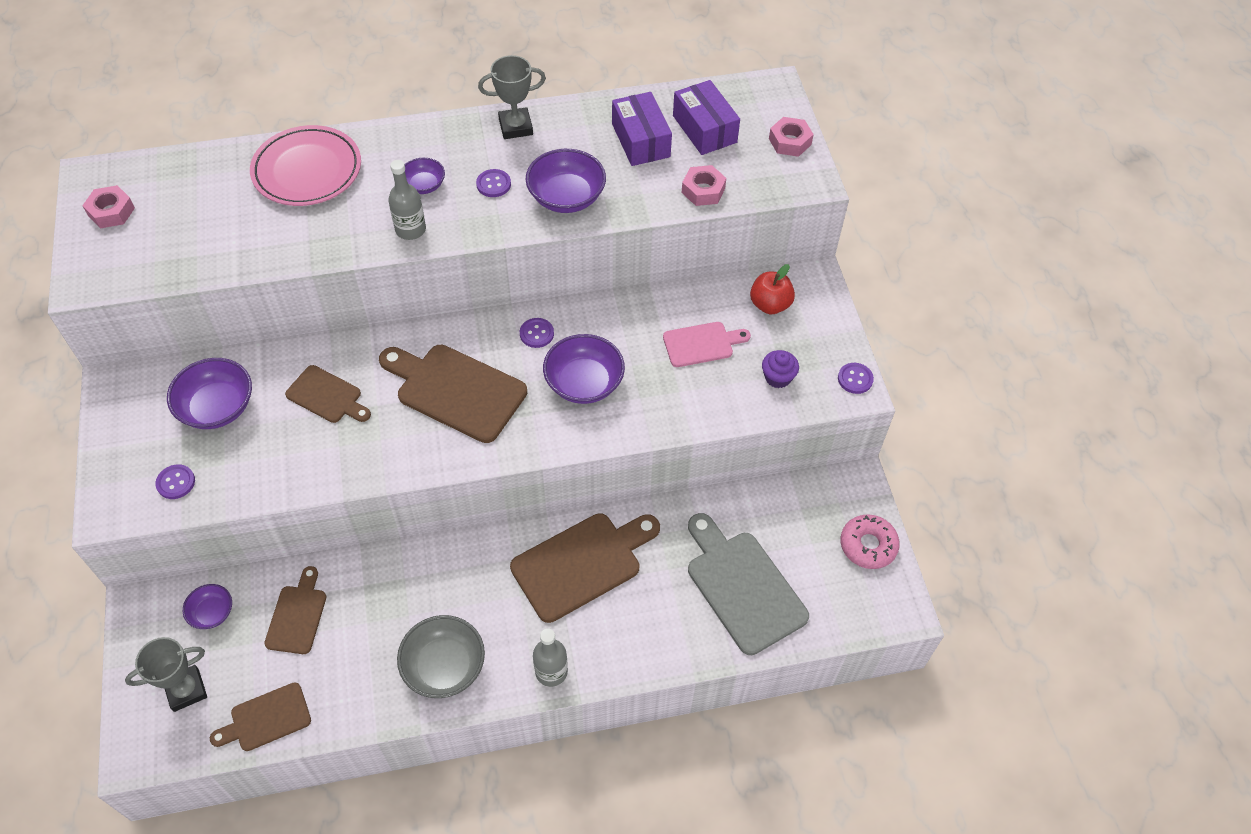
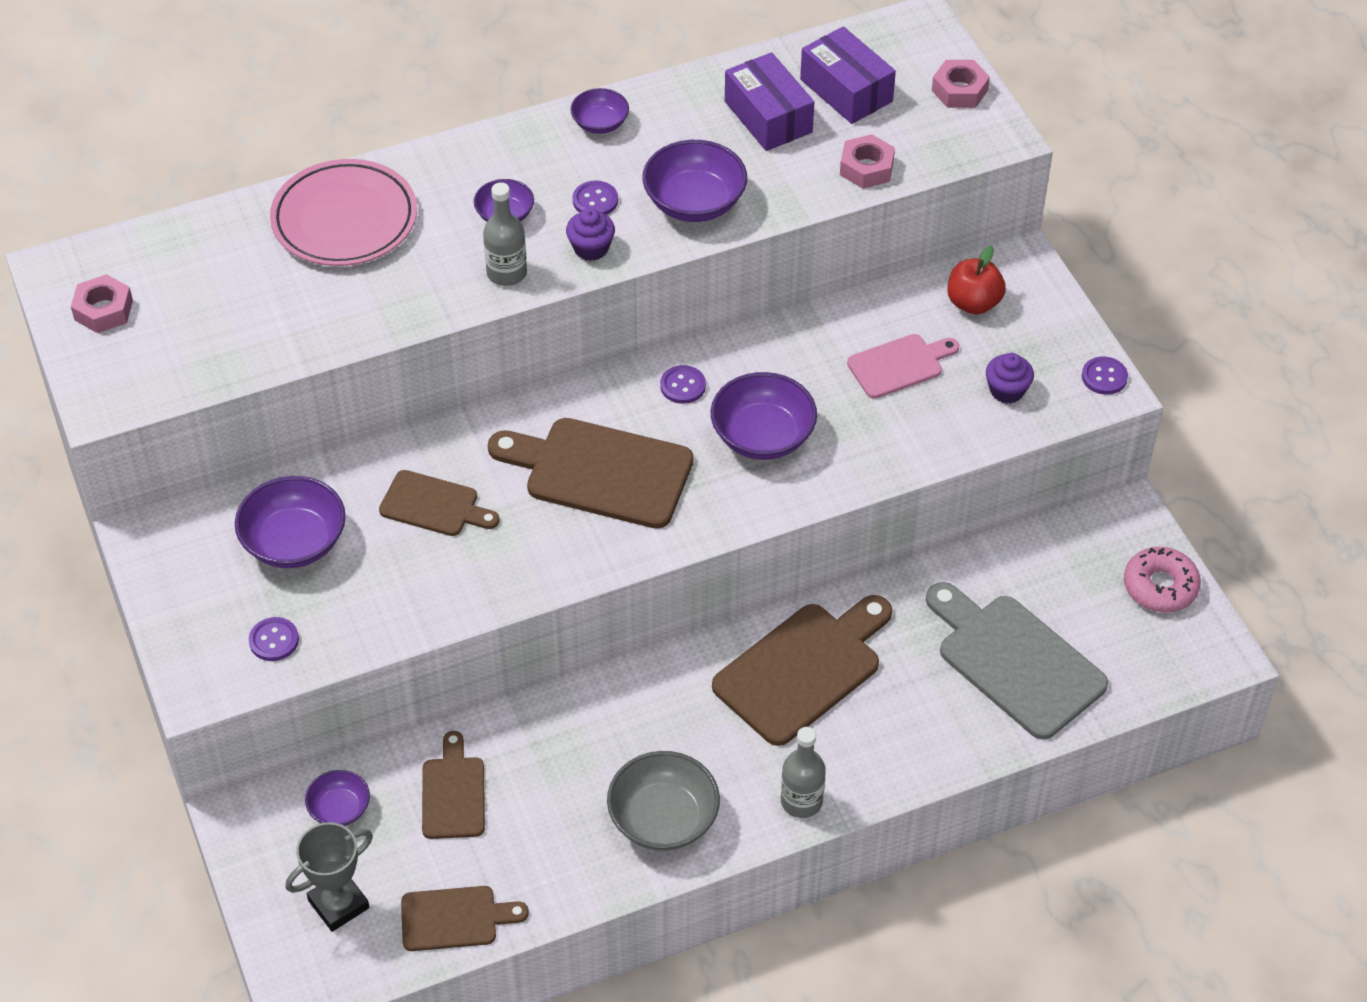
camera: 10 degrees left, 5 degrees down
(266, 719) = (455, 918): brown cutting board -> brown cutting board turned 150 degrees counterclockwise
(479, 220) = (591, 248): none -> purple cupcake
(515, 127) = (600, 123): grey trophy -> purple bowl

